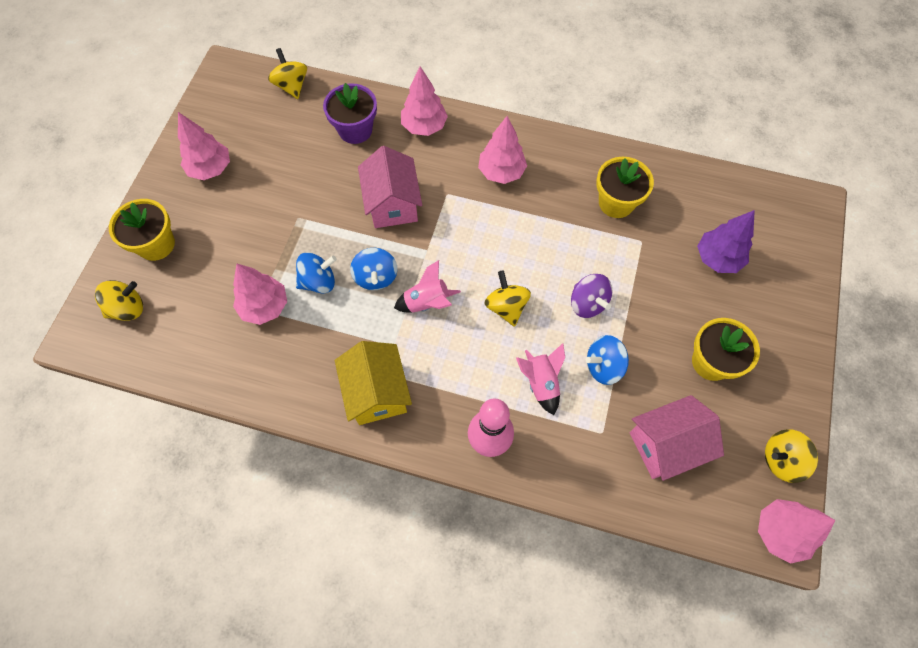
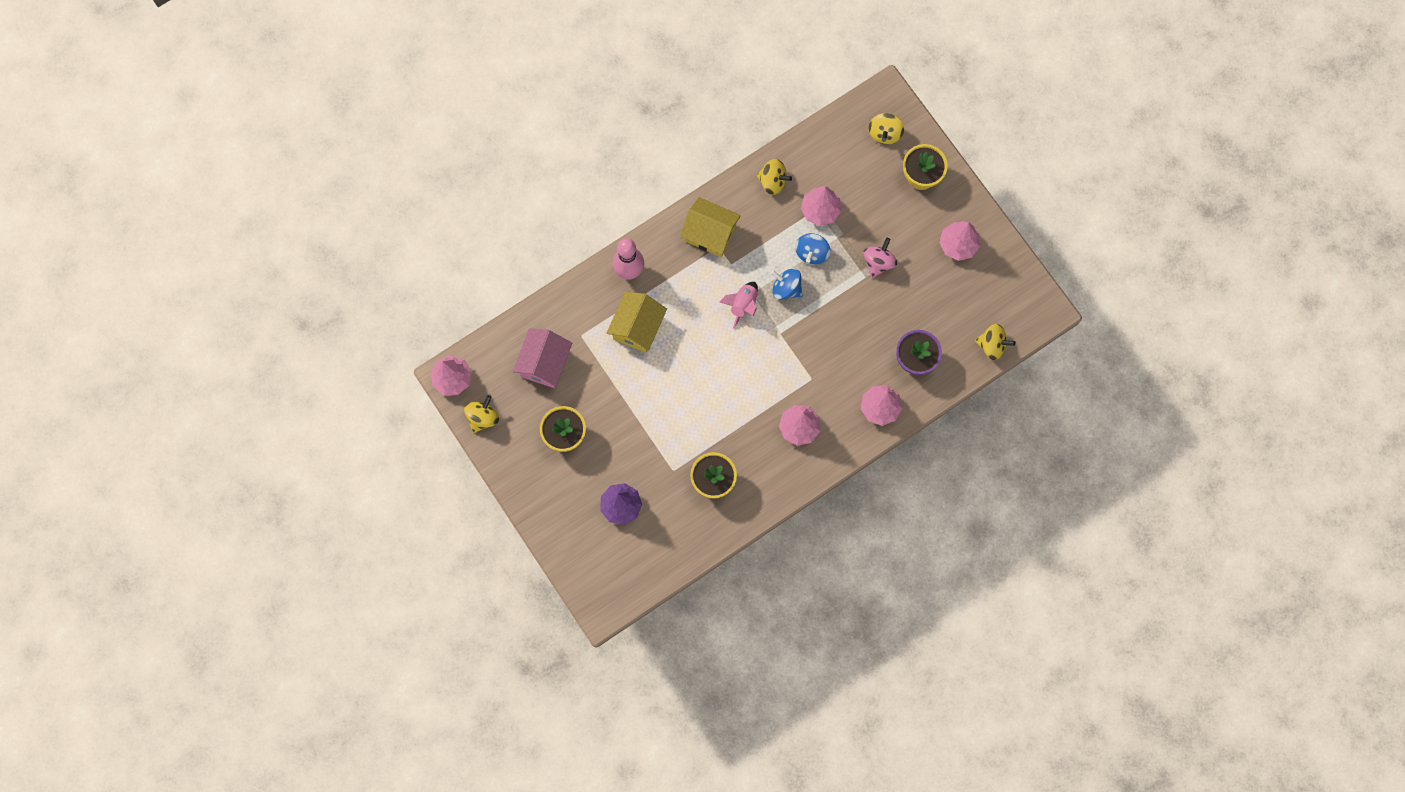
camera: 130 degrees right, 10 degrees up
(281, 219) = (878, 262): none -> pink spinning top
(392, 204) = (832, 338): pink house -> none
(506, 307) = (700, 348): yellow spinning top -> yellow spinning top (773, 181)
(541, 383) = (637, 327): pink rocket -> yellow house
(587, 303) = (661, 398): purple spinning top -> none
(603, 366) = (616, 371): blue spinning top -> none

